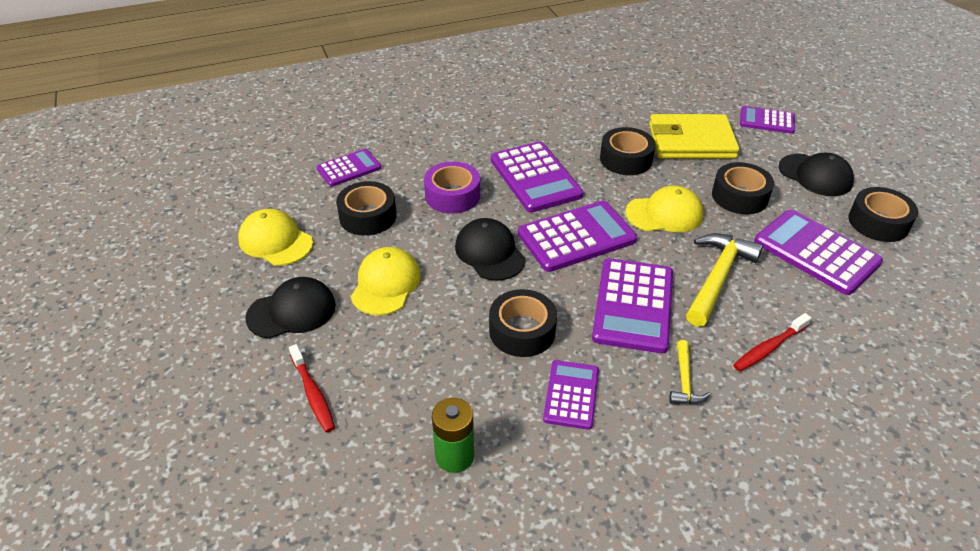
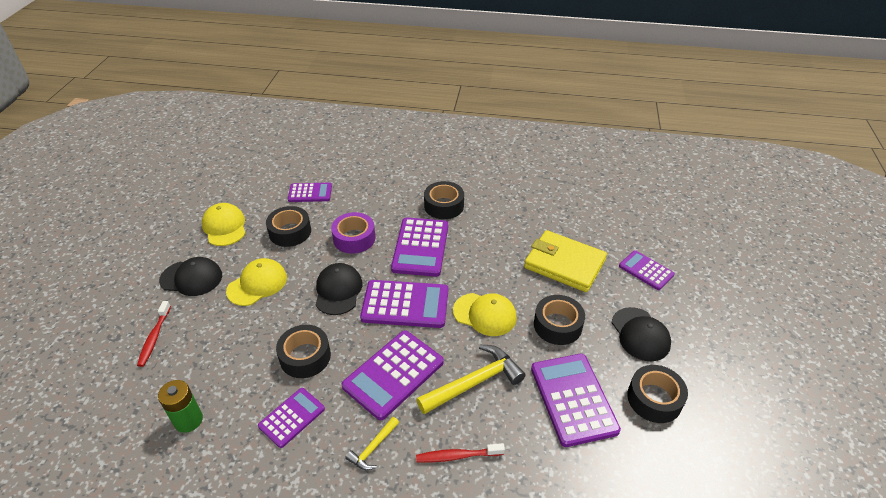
camera: 30 degrees right, 0 degrees up
(626, 159) = (499, 259): black tape -> black tape (444, 206)

